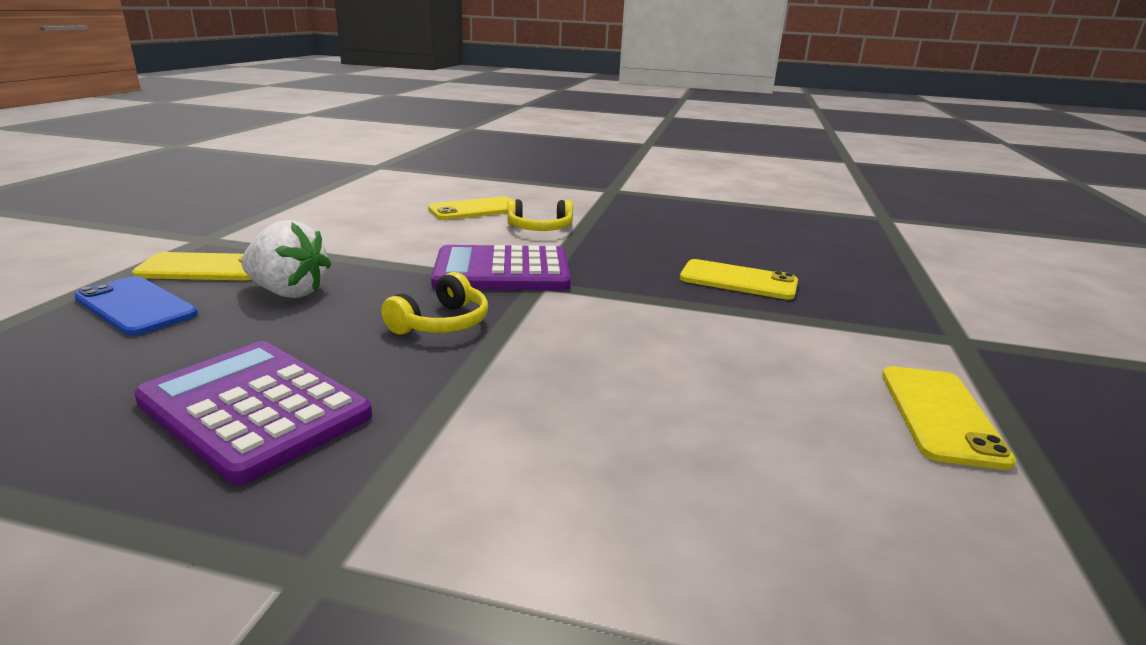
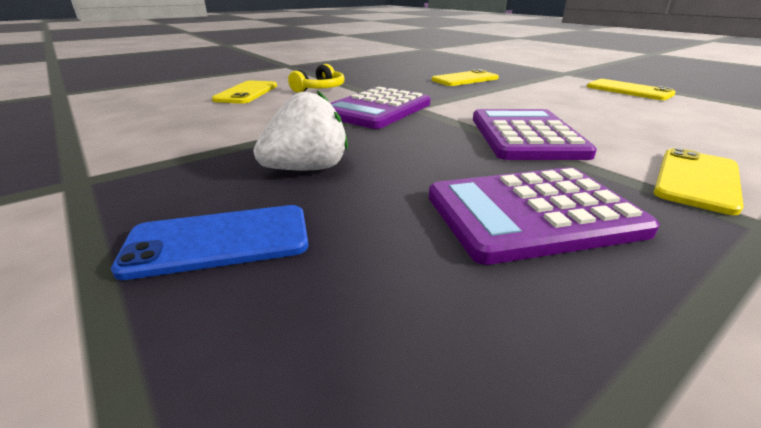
camera: 50 degrees left, 5 degrees up
(205, 268) = (172, 193): yellow phone -> yellow phone (696, 180)
(441, 323) = (441, 137): yellow headphones -> none
(509, 367) = (526, 136): none -> purple calculator

